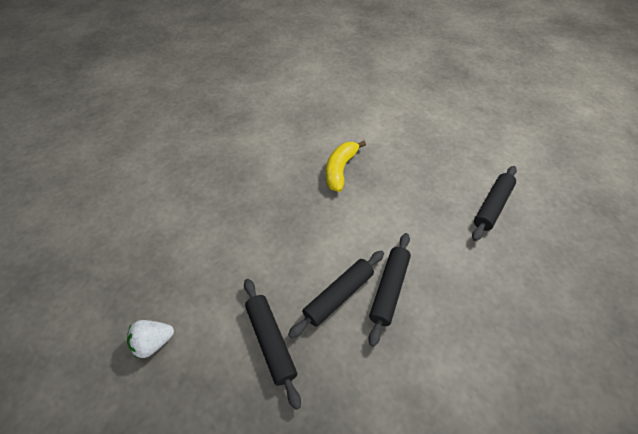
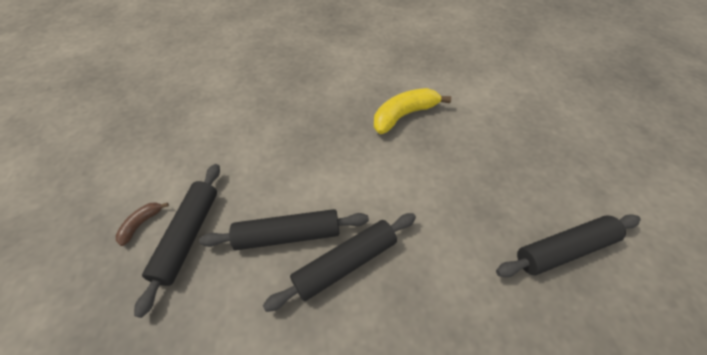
camera: 35 degrees right, 0 degrees up
(154, 342) = (108, 174): white strawberry -> none
(225, 357) = (141, 224): none -> brown banana

